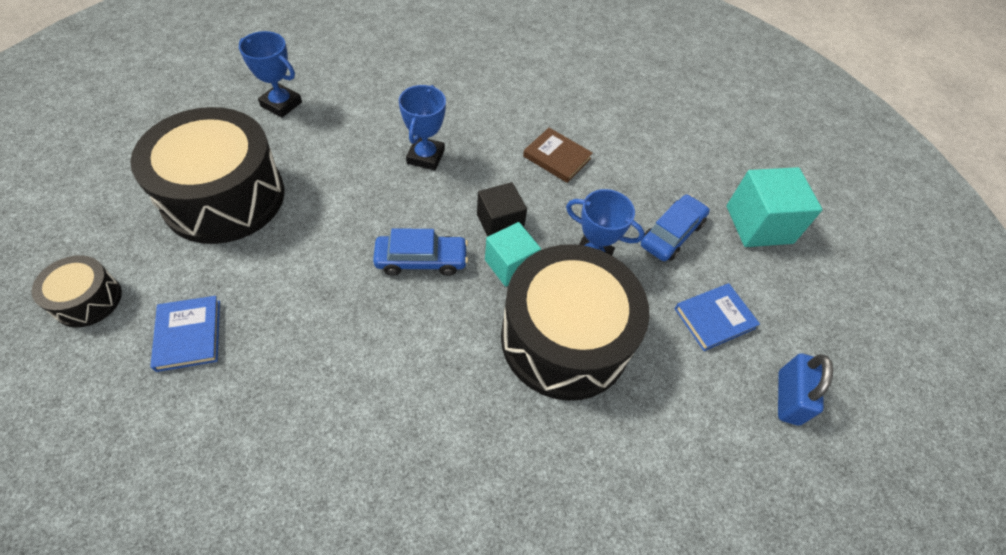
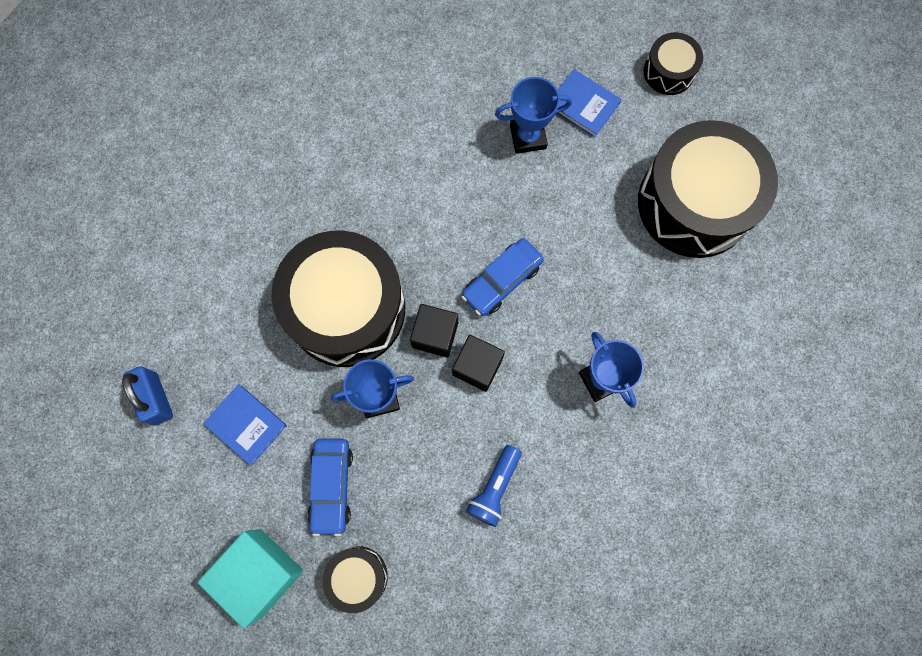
camera: 145 degrees right, 20 degrees up
(281, 104) = (776, 321): blue trophy -> blue trophy (528, 137)
(510, 265) = (435, 335): turquoise cube -> black cube
(557, 157) = (494, 488): brown book -> blue flashlight
(689, 179) = (357, 577): none -> black drum
(714, 318) = (246, 425): blue book -> blue book turned 75 degrees counterclockwise

